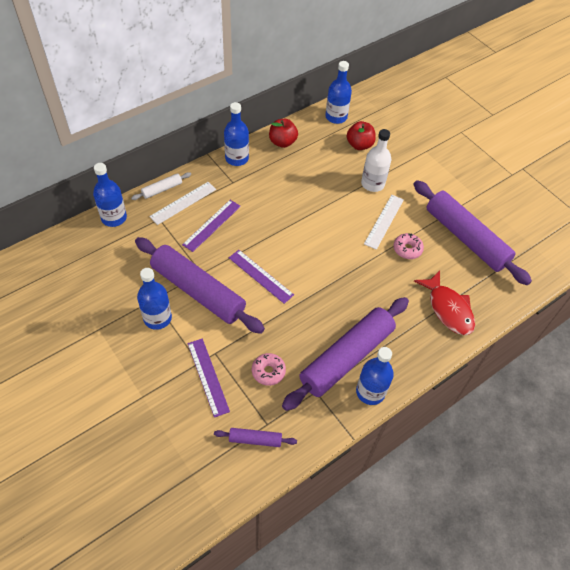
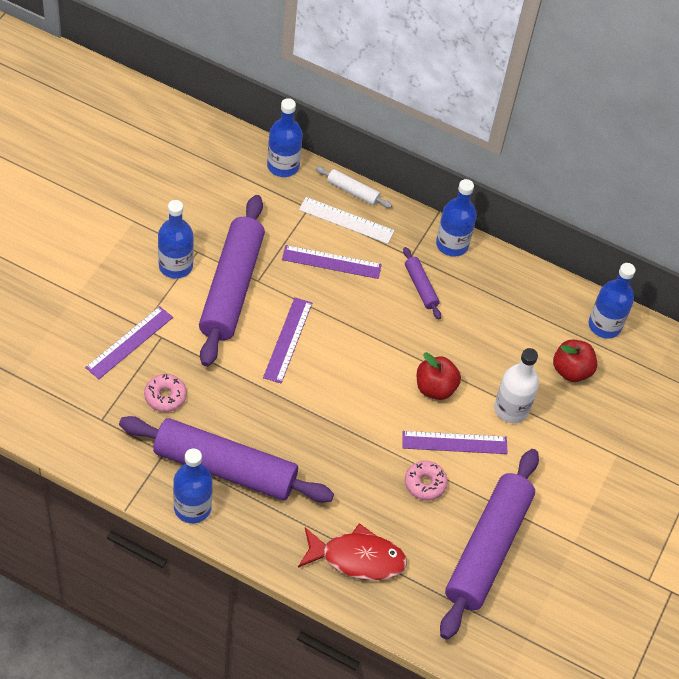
camera: 60 degrees right, 0 degrees up
(255, 439) = (78, 415): purple rolling pin -> purple rolling pin (420, 287)
(282, 142) = (514, 282): red apple -> red apple (435, 388)
(384, 221) = (454, 442): white ruler -> purple ruler
(448, 309) = (357, 558): red fish -> red fish turned 120 degrees counterclockwise

